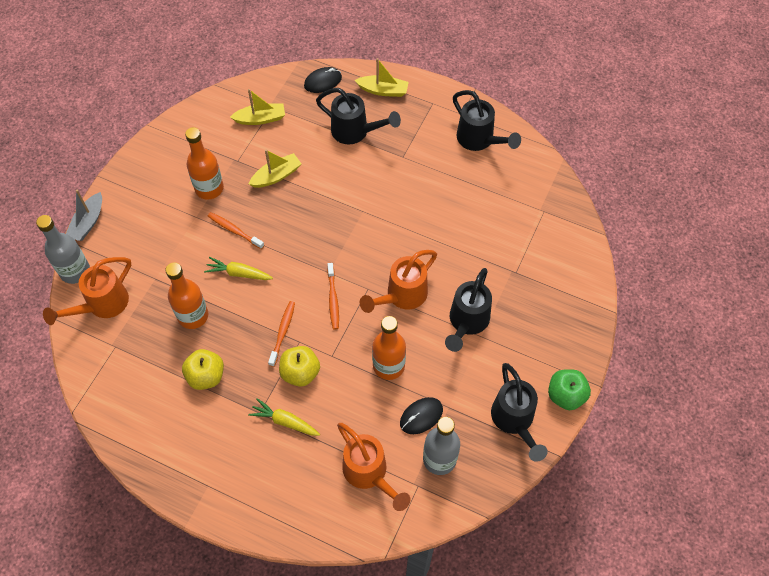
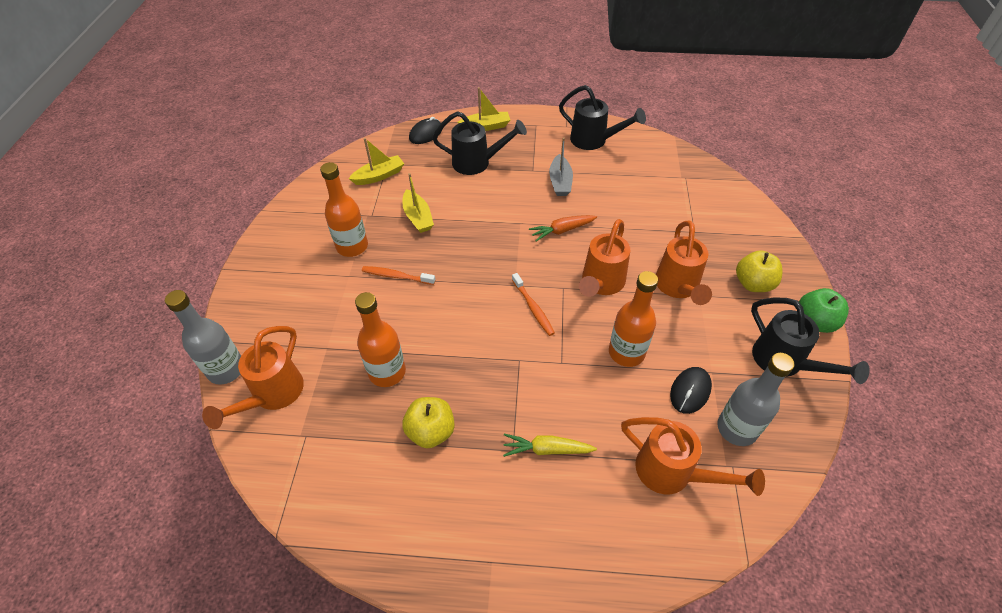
camera: 20 degrees left, 10 degrees down
(88, 222) = (226, 315): grey boat -> grey boat (560, 182)
(238, 273) = (420, 314): yellow carrot -> none
(276, 176) = (418, 217): yellow boat -> yellow boat turned 120 degrees clockwise
(282, 332) = (496, 357): orange toothbrush -> none
(300, 372) = (537, 391): yellow apple -> yellow apple (753, 284)
(396, 231) = (561, 231): none -> orange carrot
(467, 322) = (678, 287): black watering can -> orange watering can

